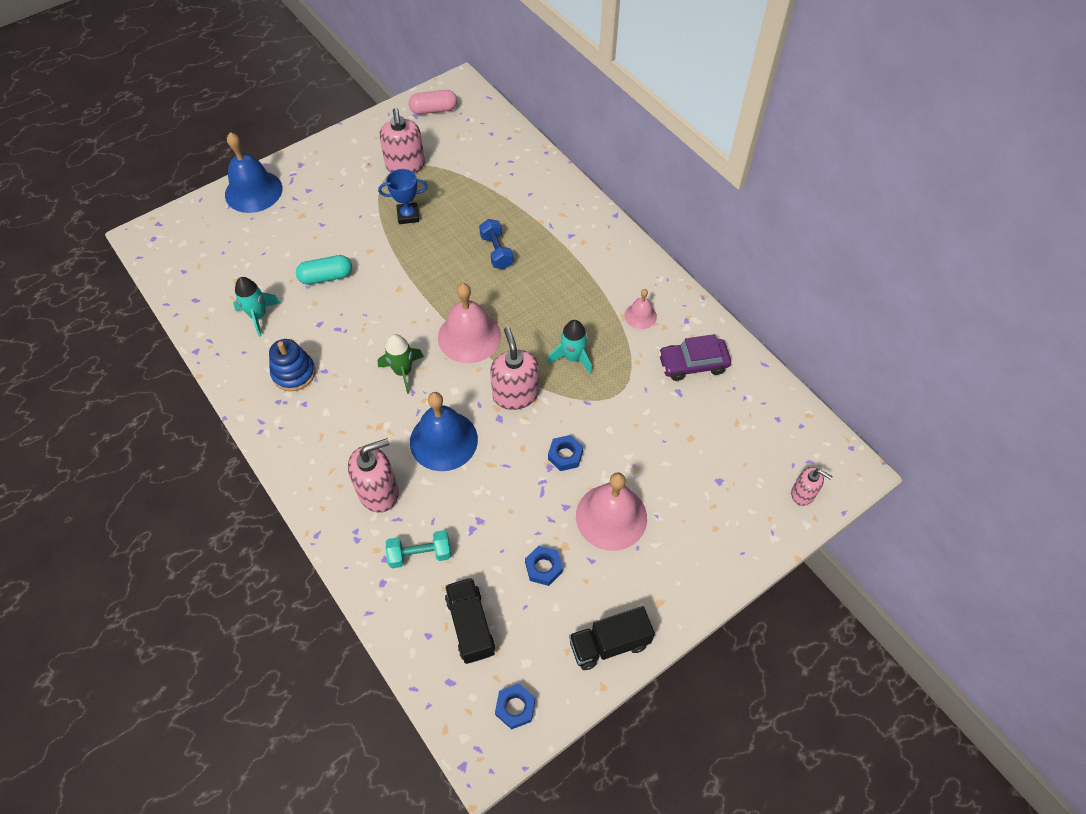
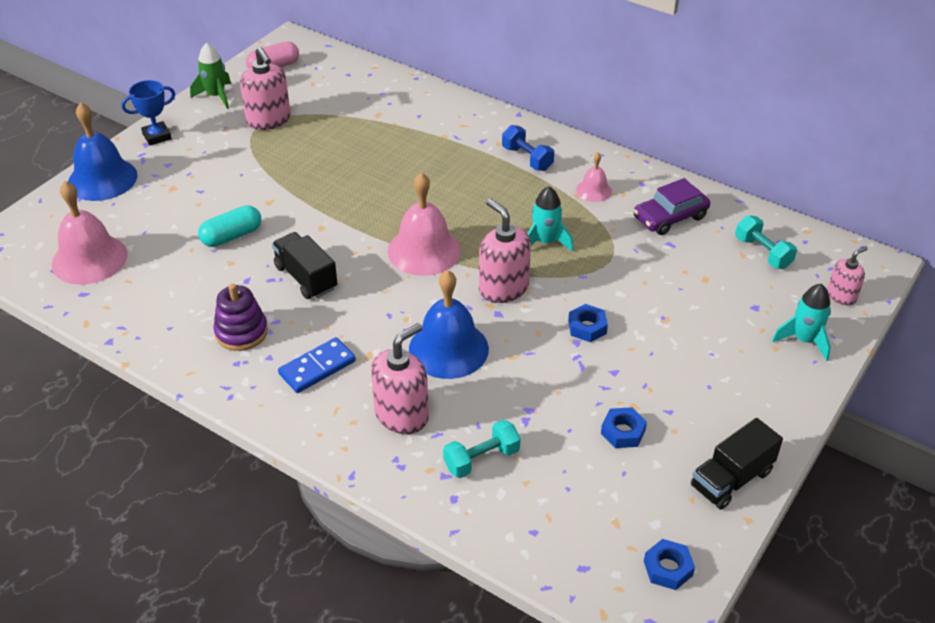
camera: 20 degrees left, 15 degrees down
(258, 316) = (170, 290): turquoise rocket -> turquoise rocket (804, 340)
(294, 373) = (241, 332): blue stacking toy -> purple stacking toy
(335, 425) = (317, 367): none -> blue domino
(403, 372) = (368, 299): green rocket -> green rocket (216, 96)
(408, 215) = (296, 162): blue trophy -> blue trophy (157, 136)
(470, 625) = (575, 508): black truck -> black truck (306, 278)
(496, 251) = (411, 171): blue dumbbell -> blue dumbbell (527, 158)
(611, 517) = (666, 367): pink bell -> pink bell (89, 259)
(756, 426) = (762, 253): none -> turquoise dumbbell
(803, 493) = (841, 296): pink soap dispenser -> pink soap dispenser turned 45 degrees counterclockwise

